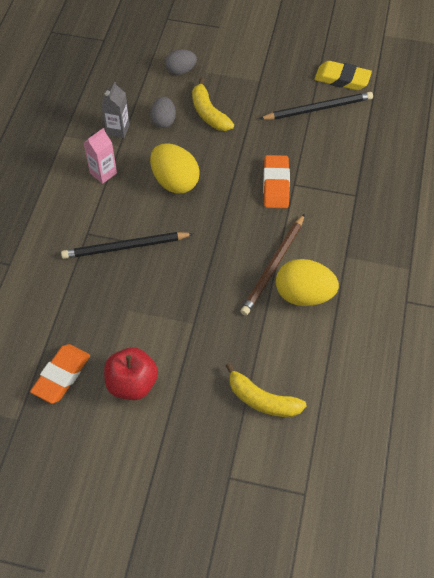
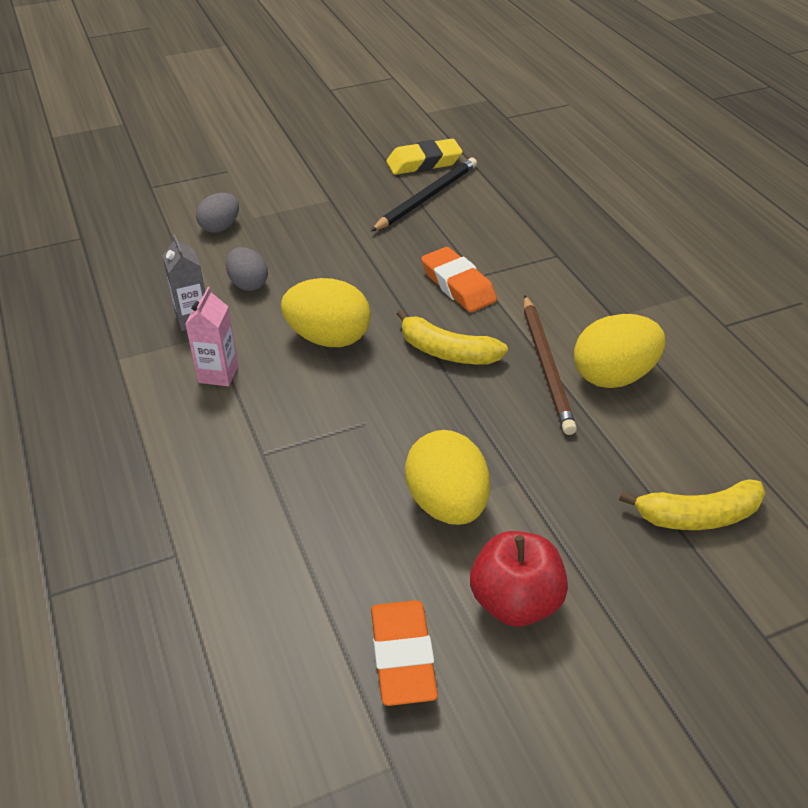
camera: 35 degrees left, 15 degrees down
(125, 247) = (334, 442): black pencil -> none
(147, 315) = (447, 504): none -> yellow egg
(209, 113) = (300, 253): yellow banana -> yellow banana (447, 352)

